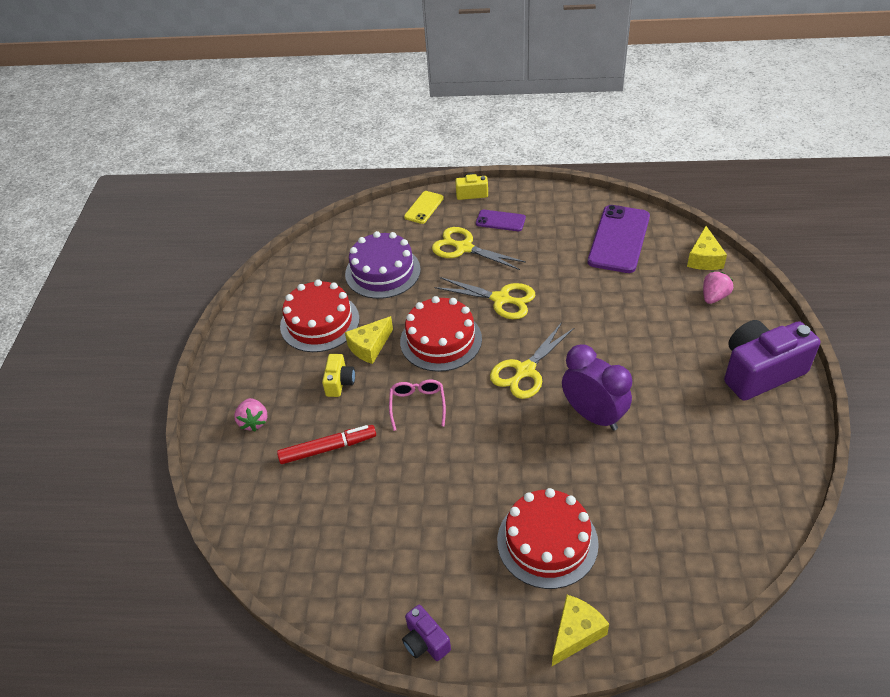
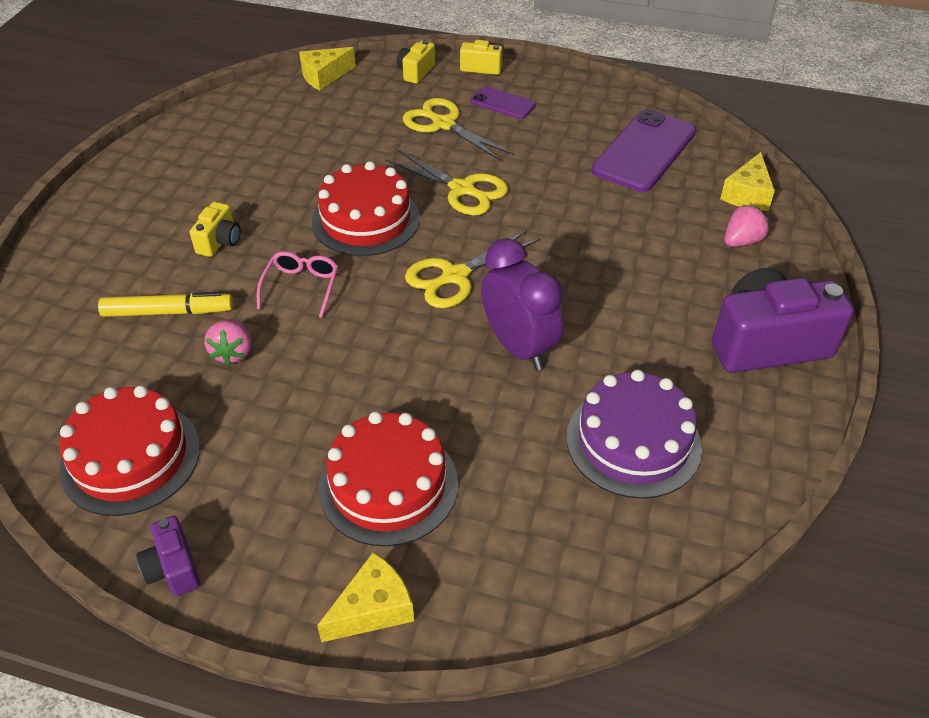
camera: 10 degrees right, 0 degrees up
(254, 421) = (96, 263): pink strawberry -> pink strawberry (232, 352)
(319, 322) = (229, 171): red cake -> red cake (130, 457)
(328, 448) = (168, 312): red marker -> yellow marker
(370, 346) = (275, 209): yellow cheese -> yellow cheese (324, 76)
(382, 272) = (332, 131): purple cake -> purple cake (633, 442)
(424, 207) = (416, 72): yellow phone -> yellow camera

